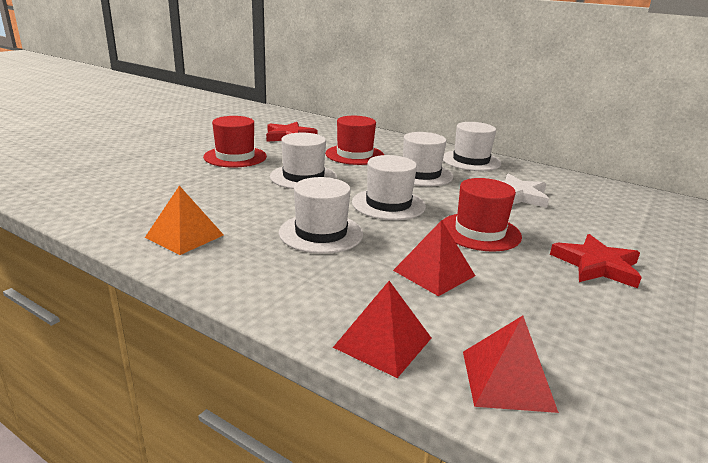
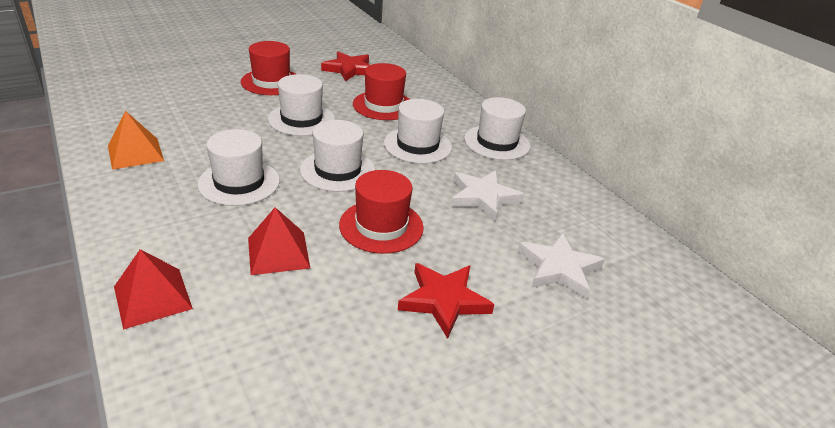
camera: 25 degrees right, 10 degrees up
(507, 380) = (197, 367): red pyramid -> none
(627, 224) = (559, 268): none -> white star

